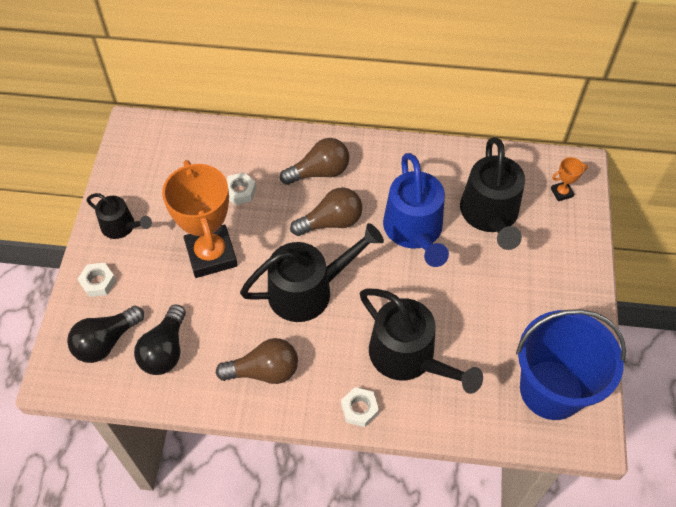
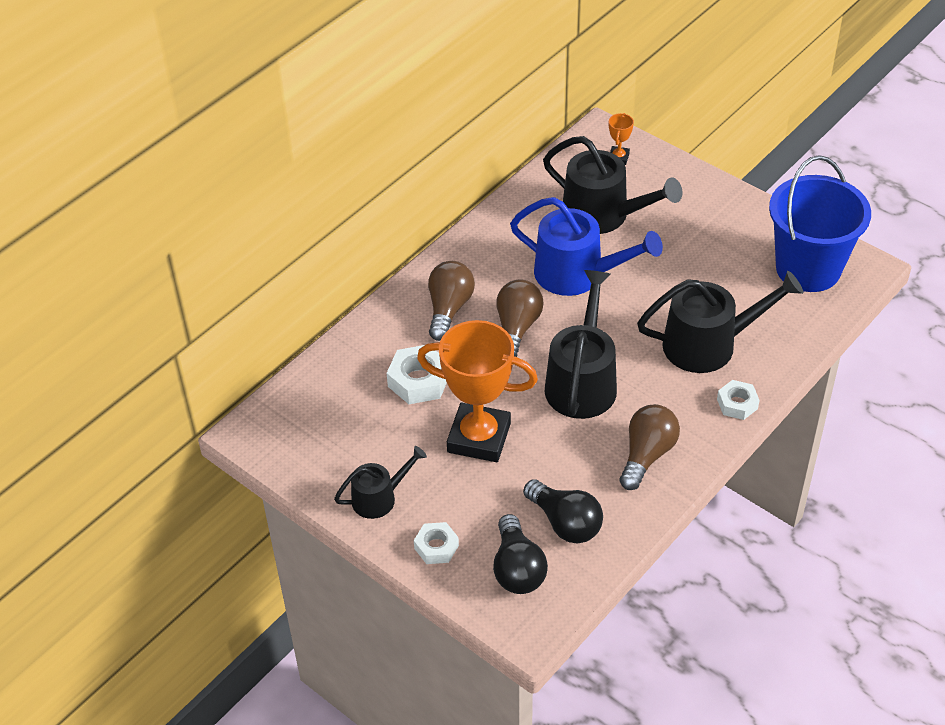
camera: 55 degrees left, 10 degrees down
(240, 191) = (418, 380): white nut -> white nut, size x1.55

